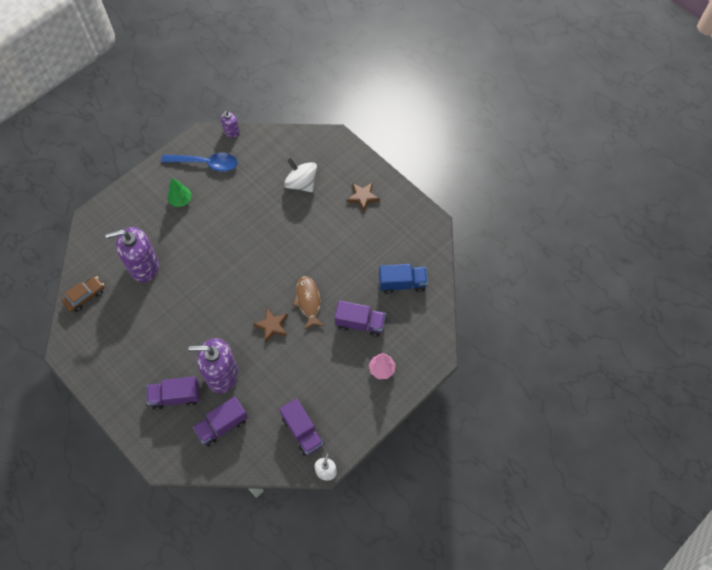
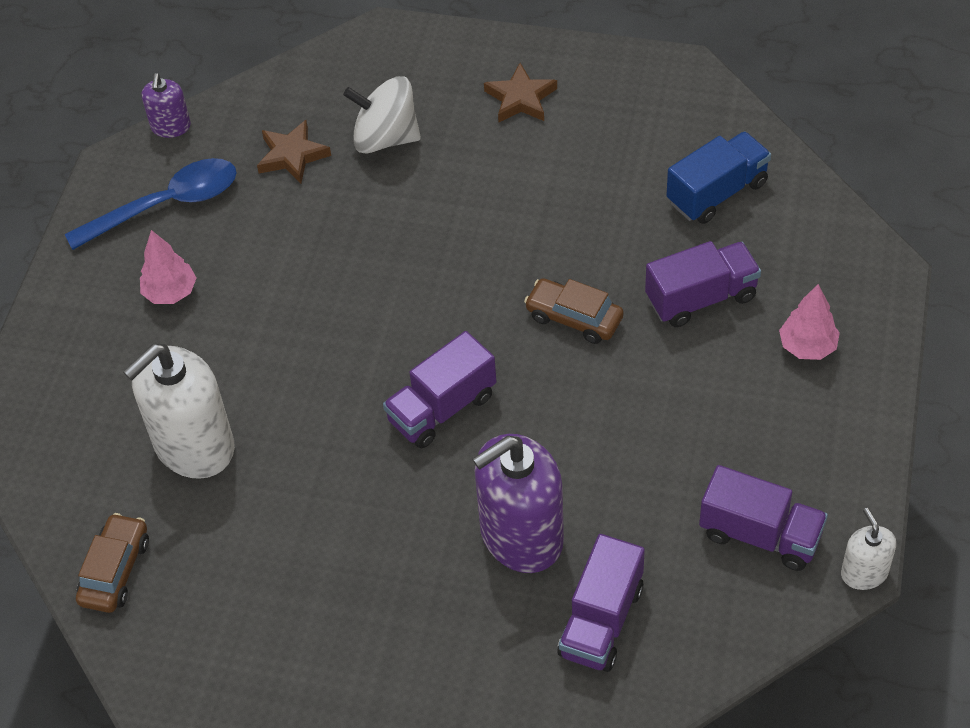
camera: 30 degrees left, 10 degrees down
(144, 266) = (194, 446): purple soap dispenser -> white soap dispenser
(176, 396) = (464, 630): purple truck -> purple truck (442, 408)
(181, 200) = (170, 292): green tree -> pink tree
(272, 326) = (543, 397): brown star -> brown star (292, 155)
(308, 301) = (574, 318): brown fish -> brown car

